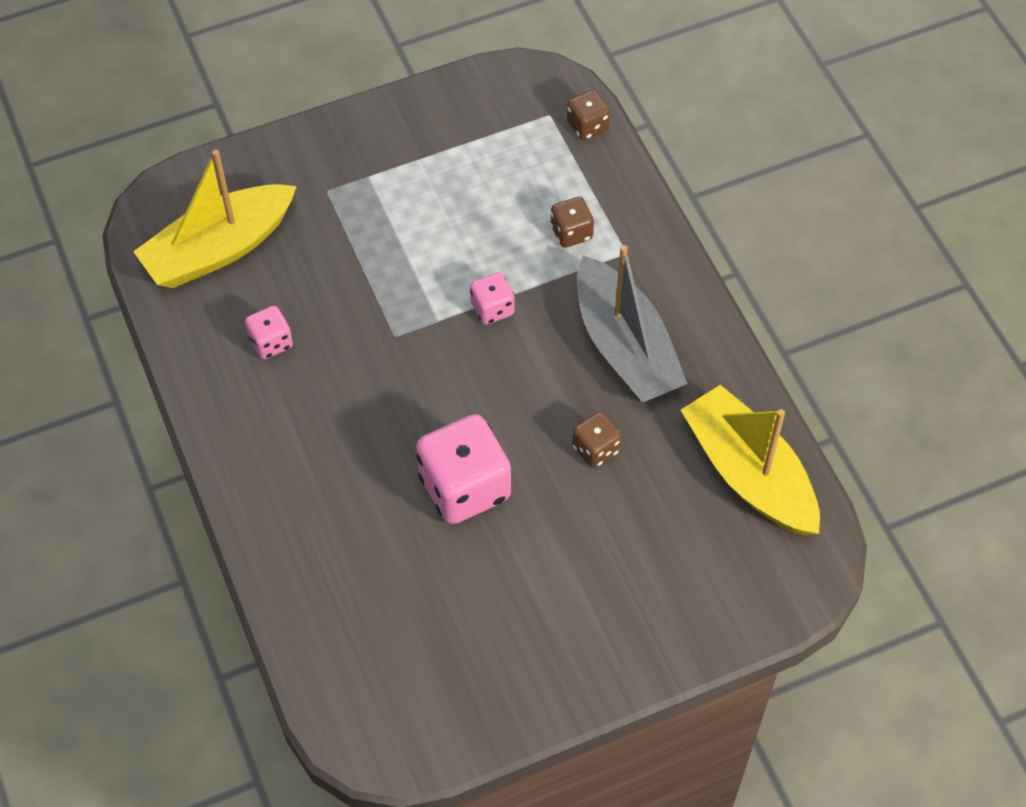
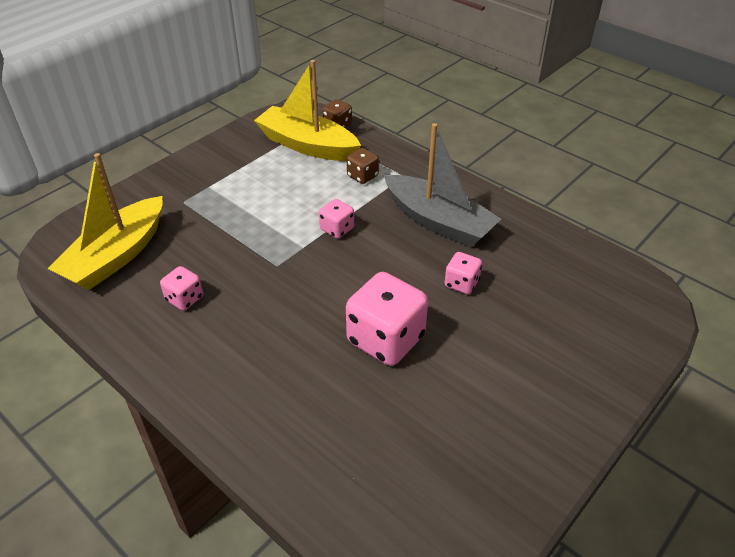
camera: 25 degrees left, 15 degrees down
(595, 449) = (461, 283): brown dice -> pink dice
(749, 474) = (570, 263): yellow boat -> yellow boat (307, 145)

